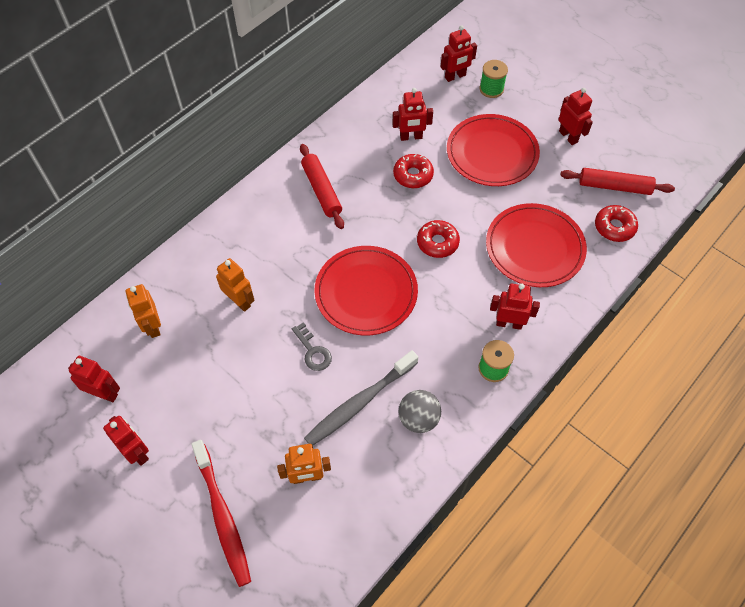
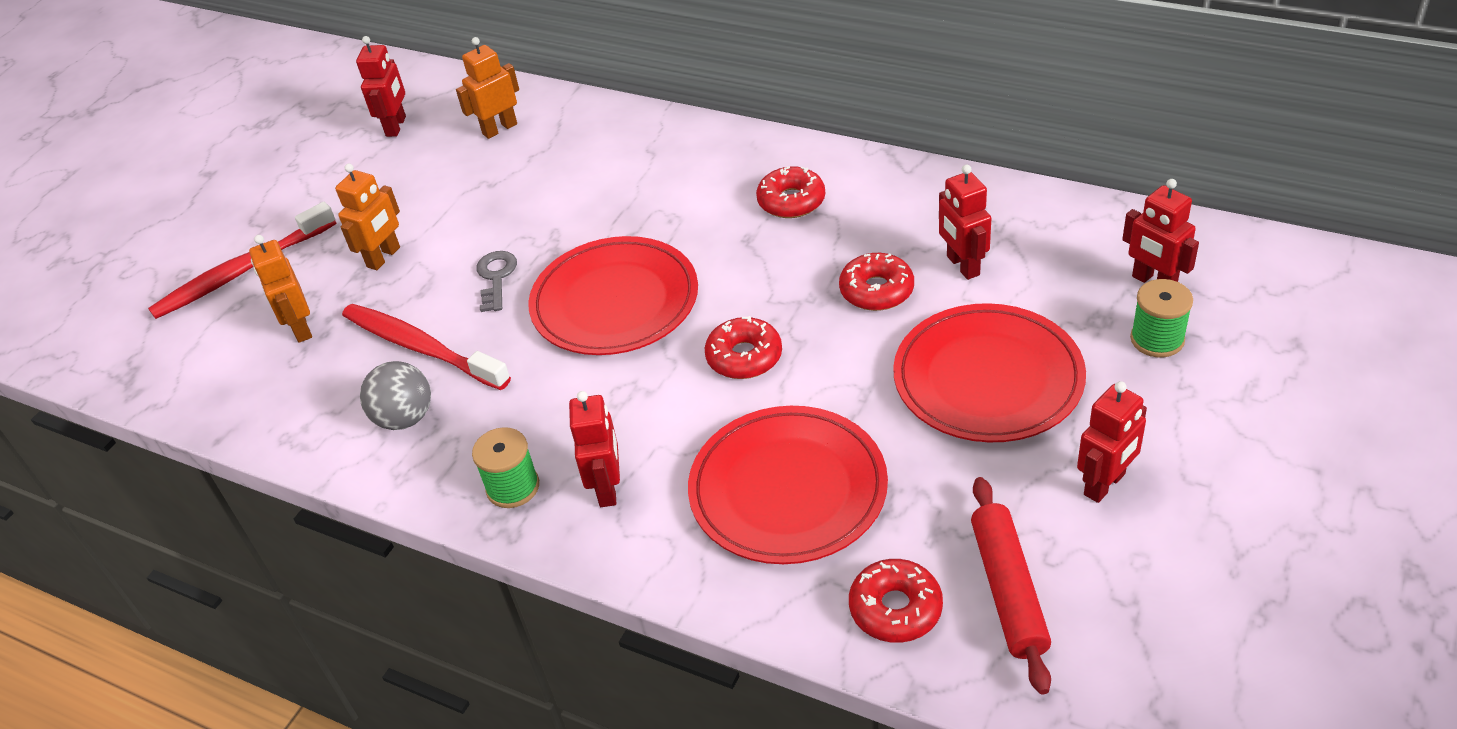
camera: 80 degrees right, 15 degrees down
(137, 452) = (321, 177): red robot -> none
(240, 301) = (560, 186): orange robot -> orange robot (384, 257)
(313, 351) = (496, 277): grey key -> grey key turned 135 degrees clockwise
(321, 190) = (791, 201): red rolling pin -> red donut
(359, 403) = (421, 348): grey toothbrush -> red toothbrush

